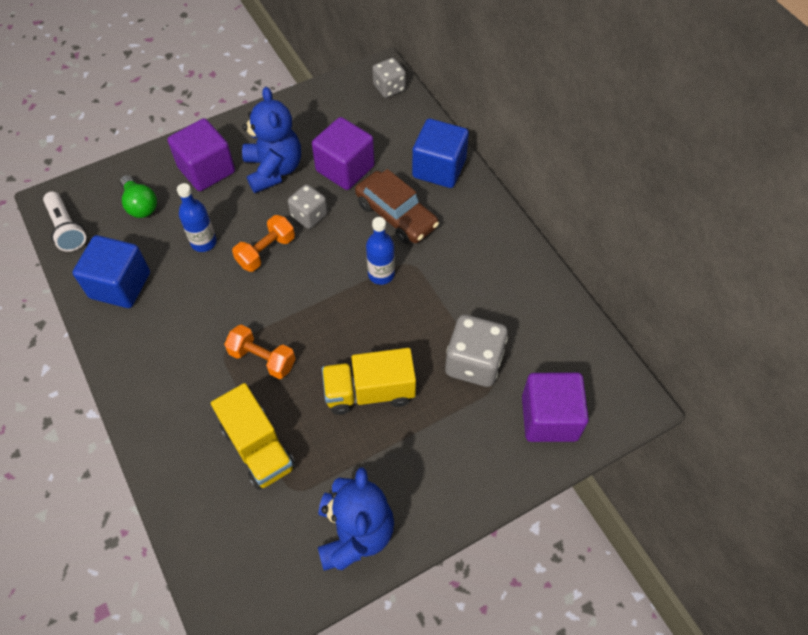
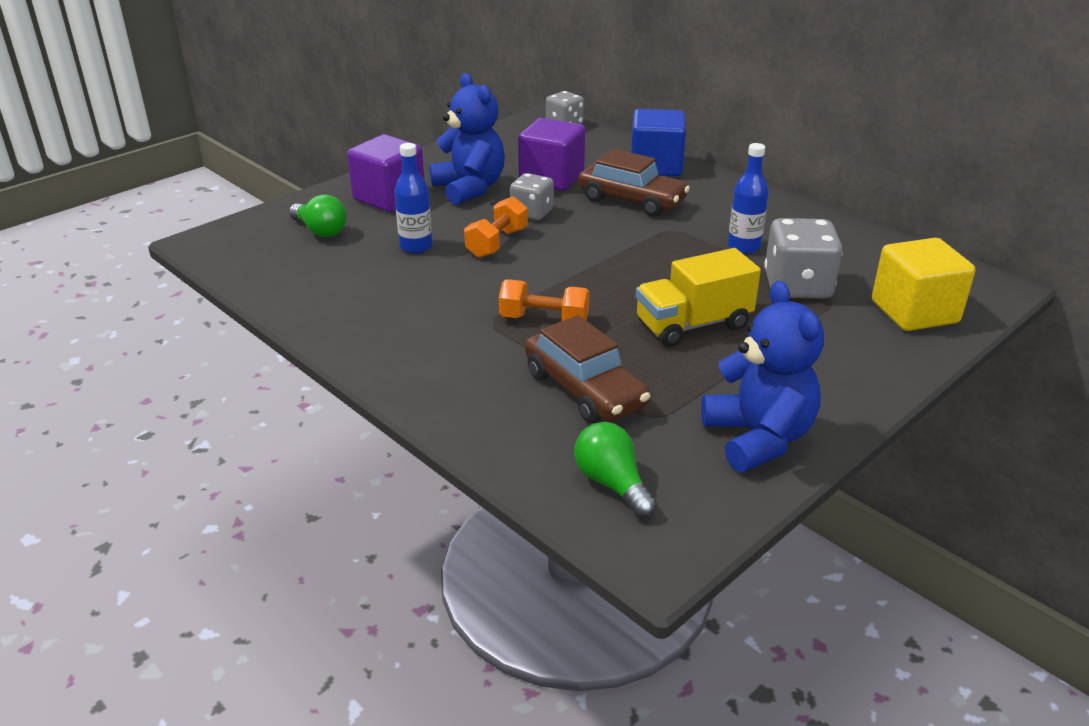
camera: 15 degrees left, 25 degrees down
(67, 229) = (233, 259): white flashlight -> none
(120, 285) = (326, 291): blue cube -> none
(234, 552) = (612, 484): none -> green light bulb
(258, 447) = (585, 389): yellow truck -> brown car
(381, 274) = (644, 241): blue bottle -> blue bottle (744, 247)
(549, 418) = (914, 312): purple cube -> yellow cube

